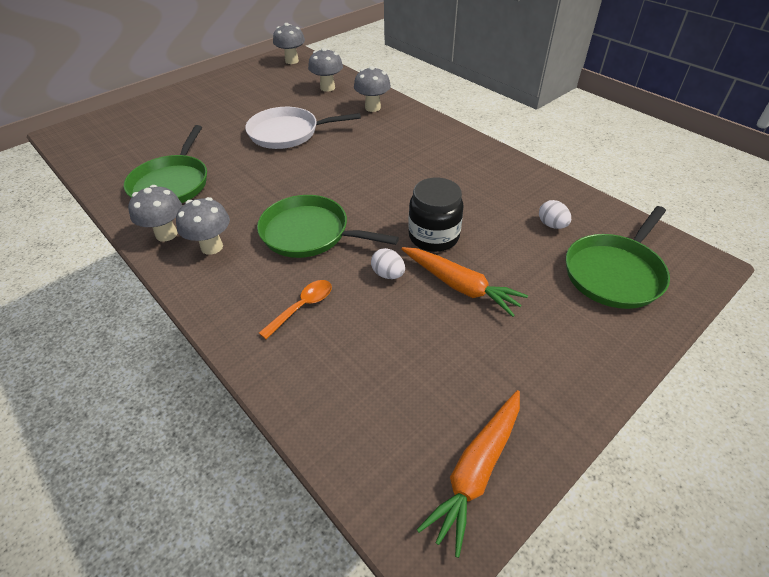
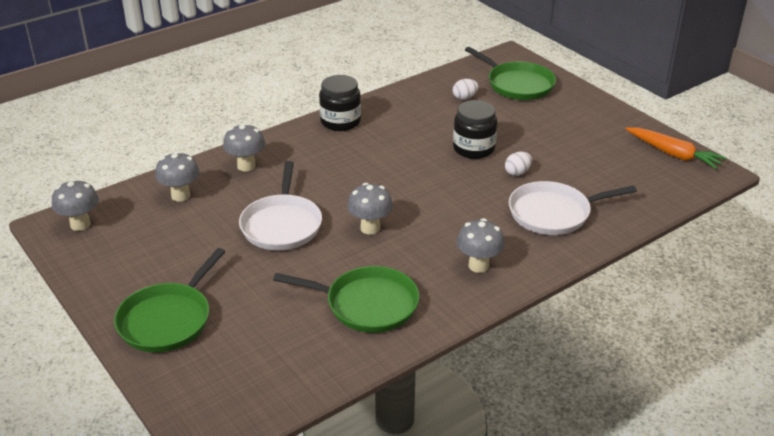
camera: 85 degrees left, 10 degrees down
(166, 234) = (457, 297): grey mushroom -> grey mushroom (370, 228)
(302, 307) = (553, 213): orange spoon -> white pan
(309, 233) = (463, 210): green pan -> green pan (167, 320)
(460, 145) = (340, 122): none -> black jar
(460, 286) = (530, 143): orange carrot -> none

